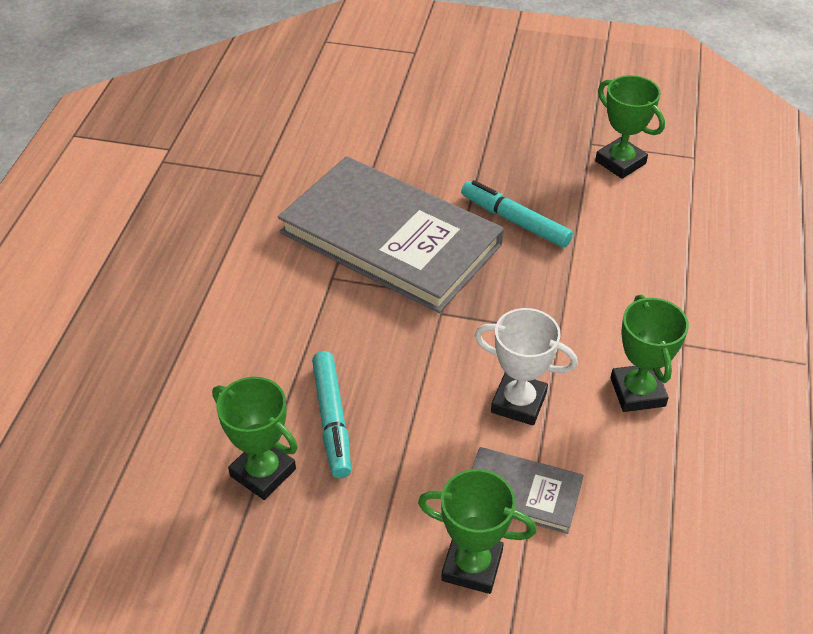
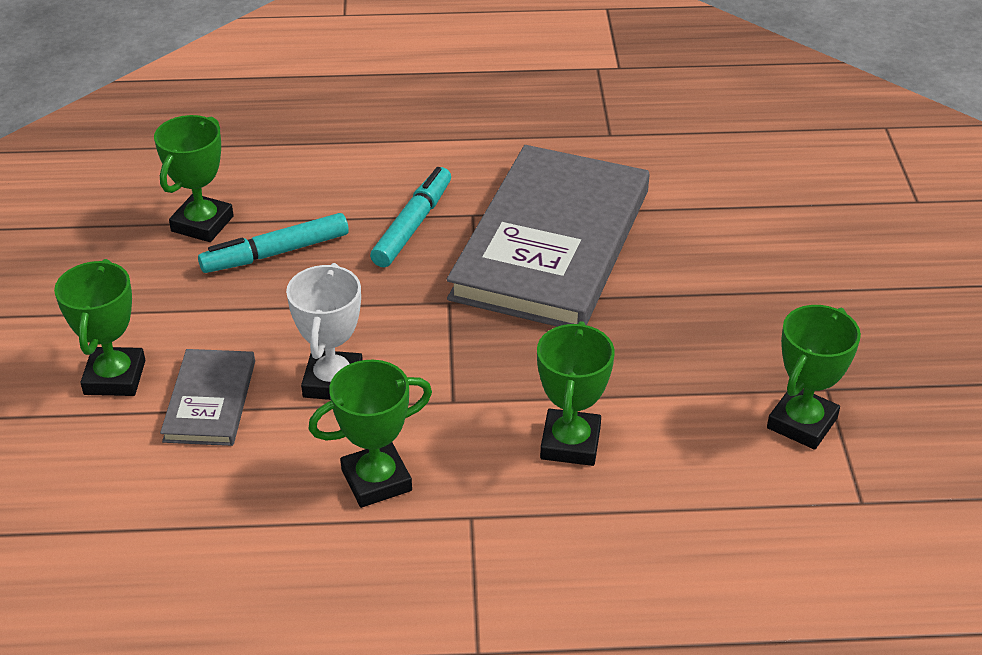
camera: 75 degrees right, 5 degrees down
(515, 221) = (629, 338): turquoise marker -> turquoise marker (412, 225)
(618, 276) = (570, 443): none -> green trophy

